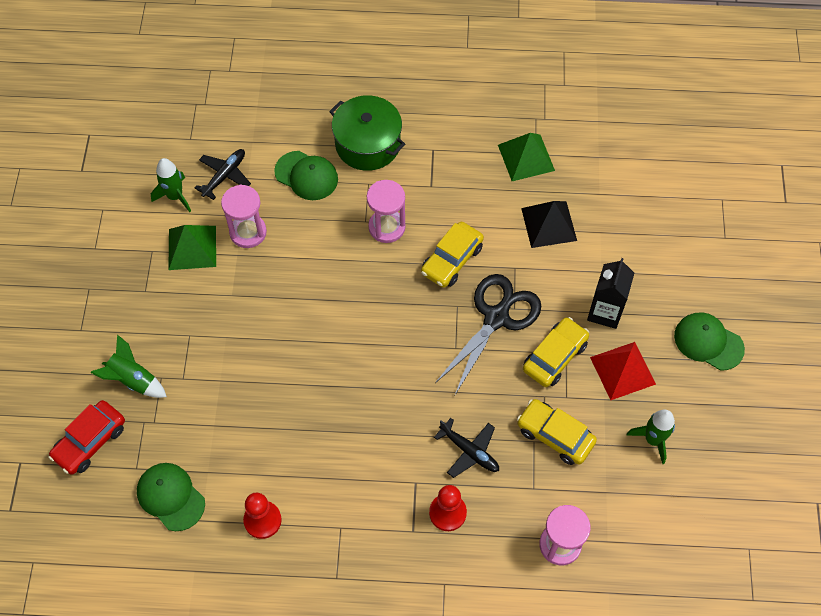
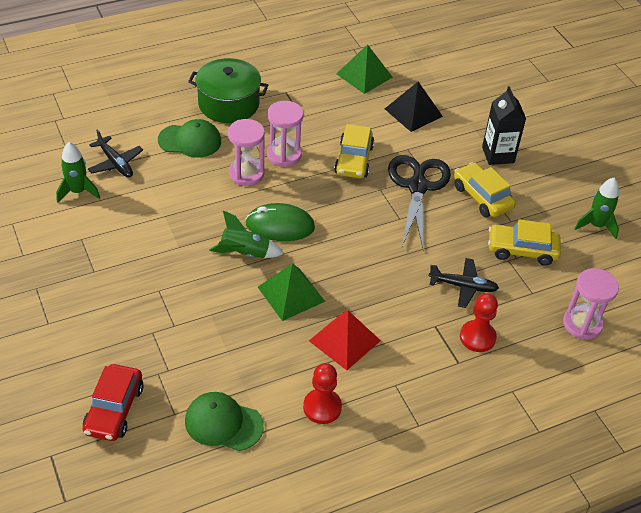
camera: 30 degrees left, 15 degrees down
(133, 380) = (126, 344): green rocket -> green rocket (245, 253)
(192, 247) = (119, 224): green pyramid -> green pyramid (291, 294)
(224, 176) = (115, 163): black plane -> black plane turned 135 degrees clockwise
(248, 232) = (164, 196): pink hourglass -> pink hourglass (246, 173)
(336, 309) = (280, 226): none -> green mouse
(554, 356) = (482, 197): yellow car -> yellow car turned 45 degrees counterclockwise
(622, 370) = (540, 188): red pyramid -> red pyramid (344, 340)
(708, 342) = (587, 149): green cap -> none

